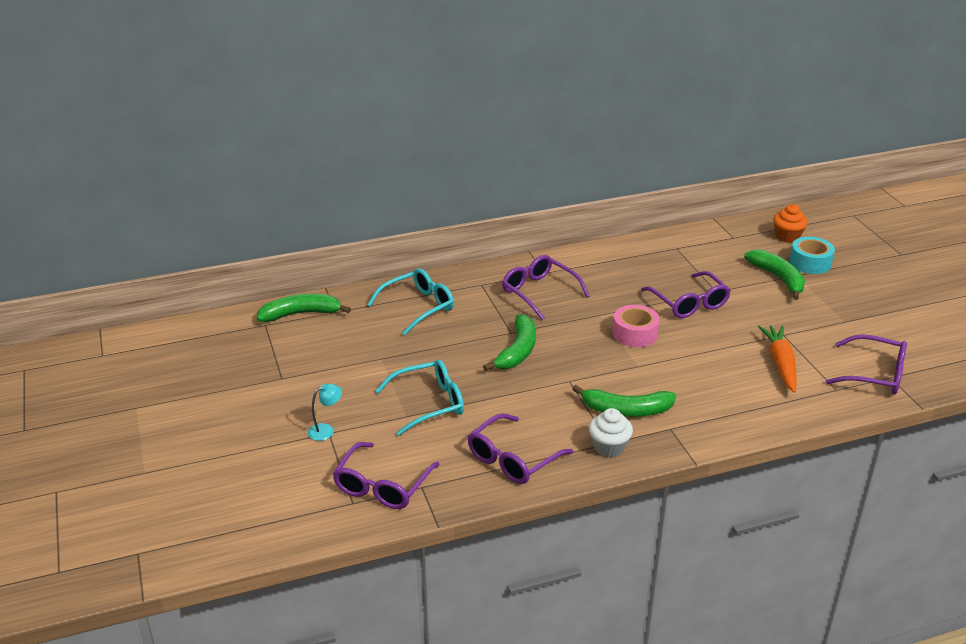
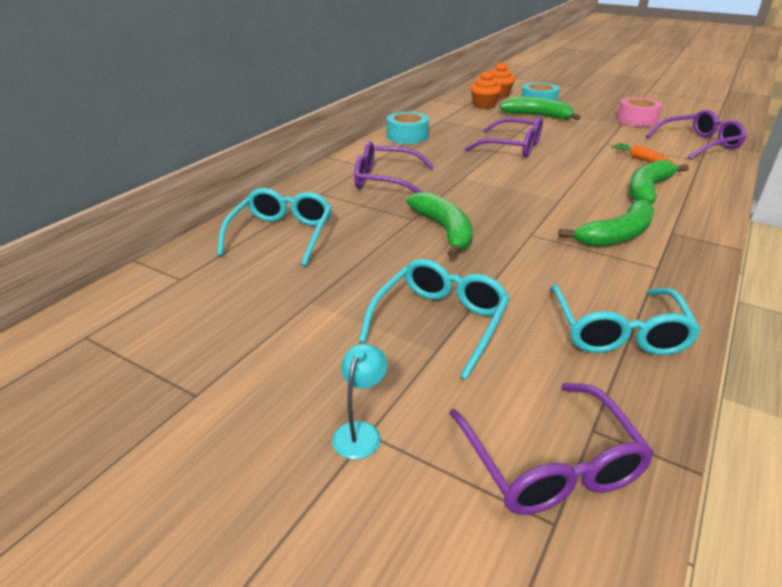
camera: 40 degrees left, 0 degrees up
(301, 314) = (131, 301): green banana -> green banana (648, 190)
(512, 459) = (618, 332): purple glasses -> turquoise glasses
(609, 447) = (665, 271): white cupcake -> none
(620, 255) = (407, 136): none -> turquoise tape
(635, 334) = (514, 179): pink tape -> pink tape (636, 120)
(749, 245) = (484, 105): none -> orange cupcake
(780, 363) = (641, 159): orange carrot -> orange carrot, size x0.62

